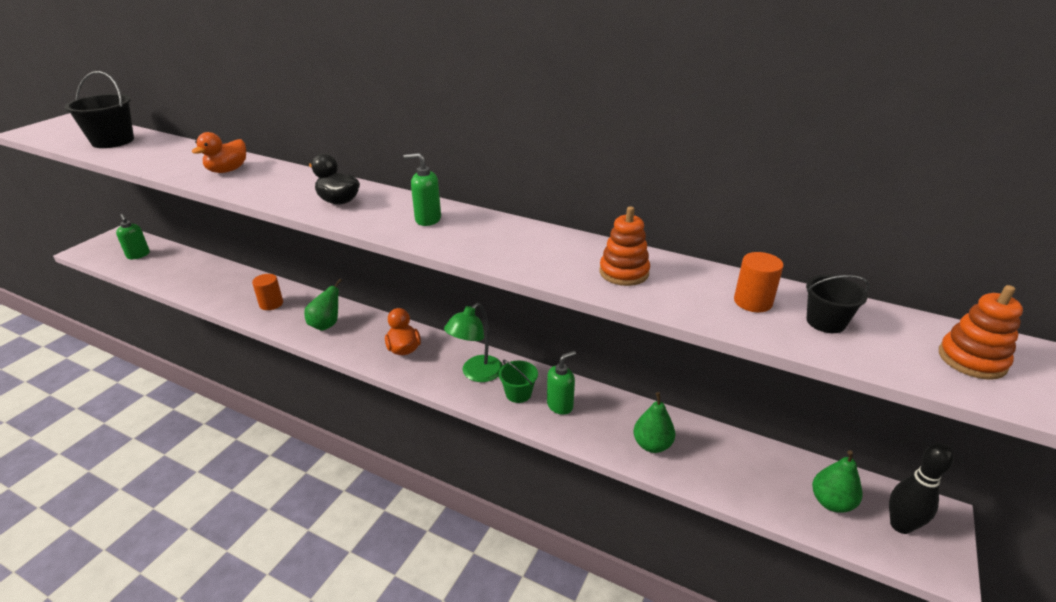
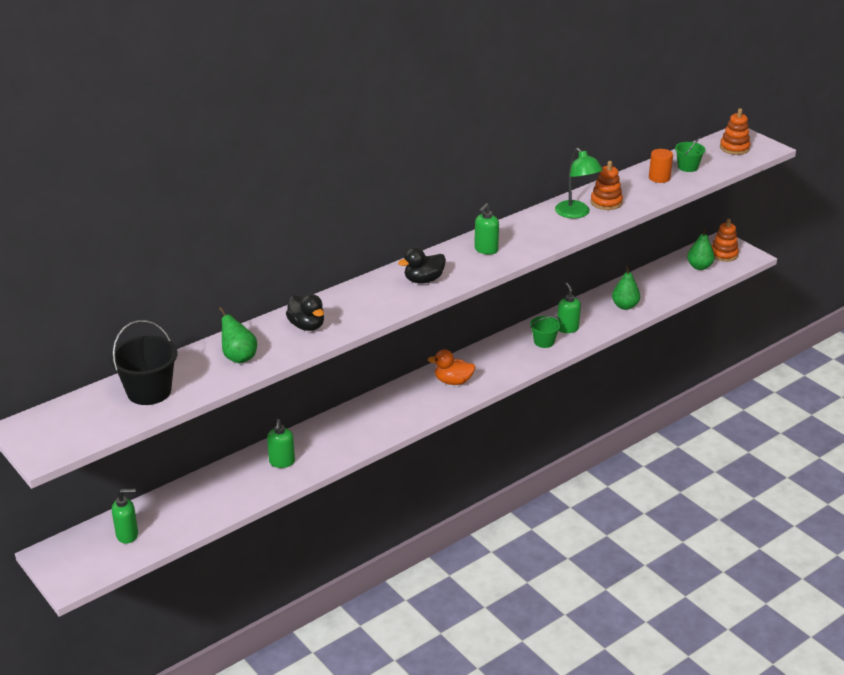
camera: 65 degrees left, 0 degrees up
(227, 170) = (307, 326): orange duck -> black duck
(240, 291) = (282, 462): none -> green soap dispenser
(271, 304) = (323, 444): orange cylinder -> none
(326, 325) = (386, 416): green pear -> green pear (239, 357)
(476, 374) = (509, 354): green lamp -> green lamp (576, 213)
(825, 322) = (687, 167): black bucket -> green bucket
(900, 525) = (723, 254): black bowling pin -> orange stacking toy

